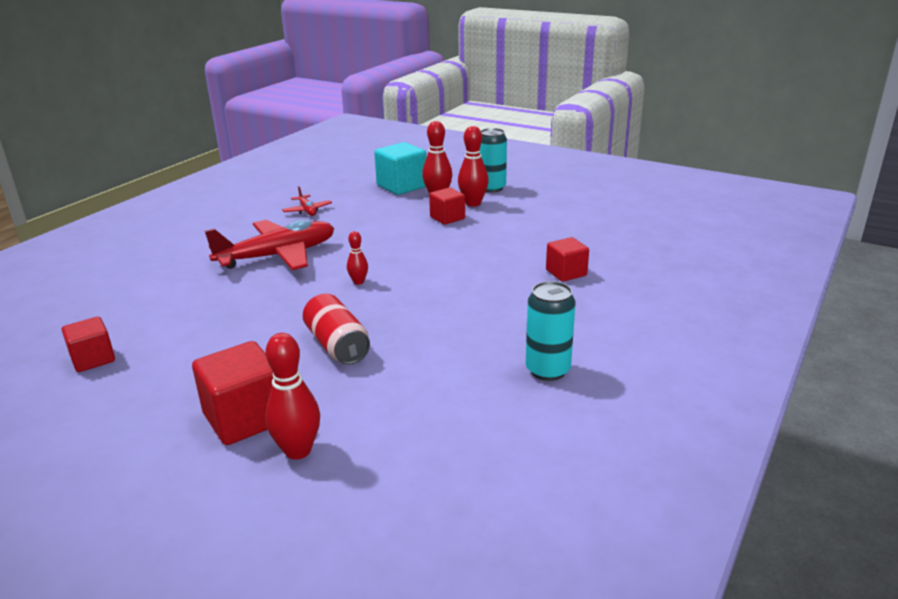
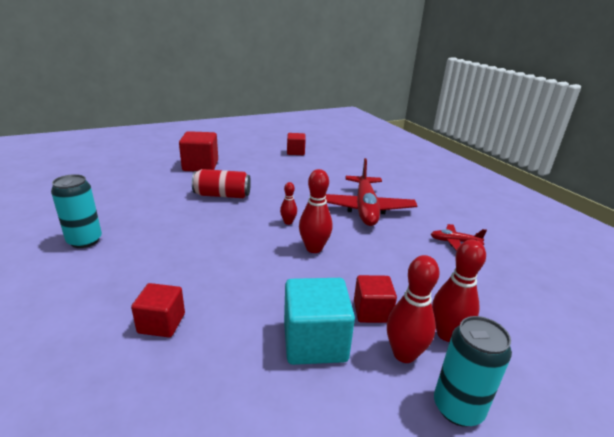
camera: 120 degrees right, 0 degrees up
(298, 450) = (161, 169): red bowling pin -> red bowling pin (314, 248)
(402, 186) = (504, 321): turquoise cube -> turquoise cube (315, 342)

